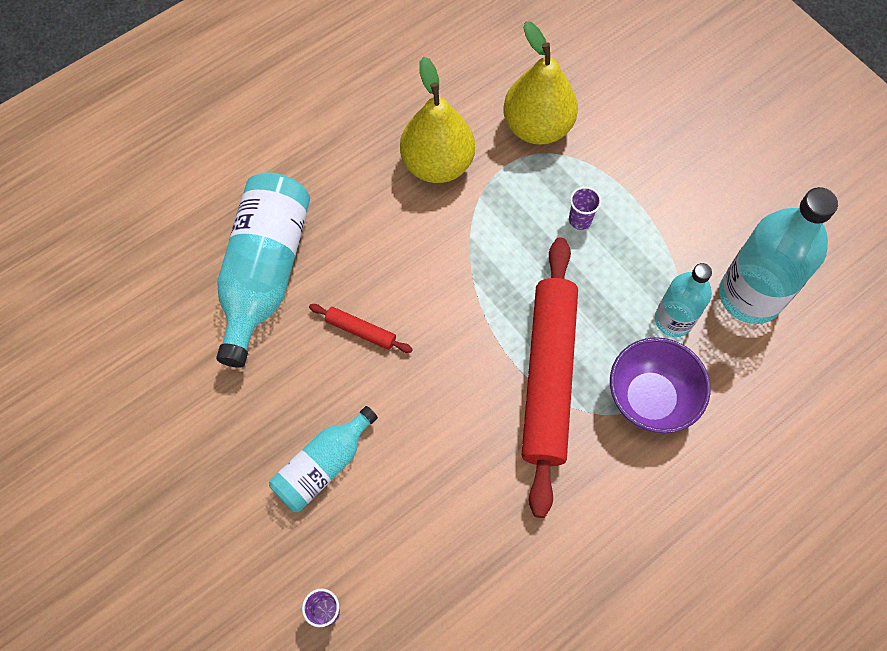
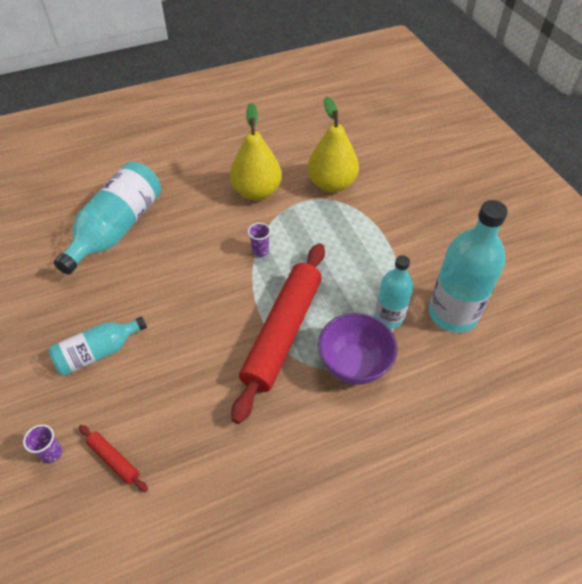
camera: 15 degrees right, 15 degrees down
(361, 331) = (163, 275): red rolling pin -> red rolling pin (114, 460)
(580, 220) = (341, 241): purple cup -> purple cup (260, 251)

